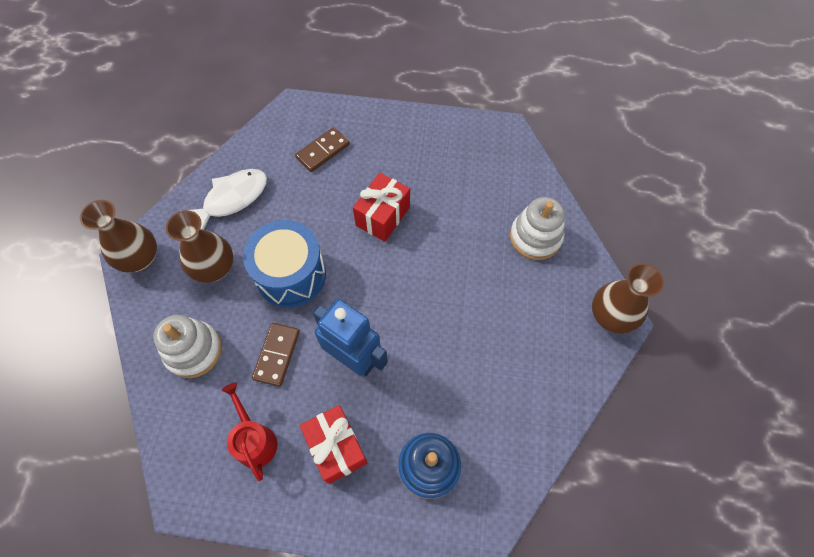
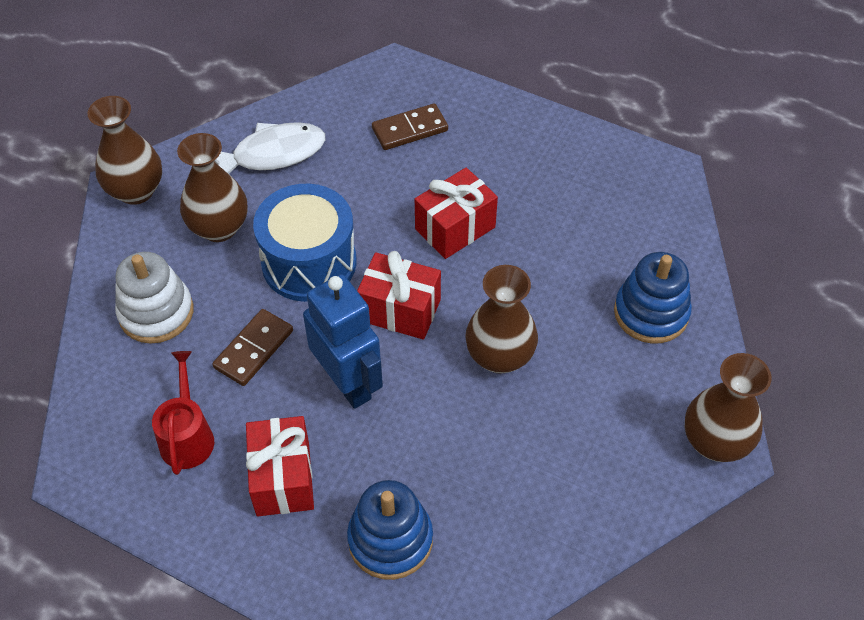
camera: 20 degrees right, 10 degrees down
(369, 290) = (400, 310): none -> red gift
(449, 302) = (499, 356): none -> brown vase
(535, 237) = (651, 313): white stacking toy -> blue stacking toy

